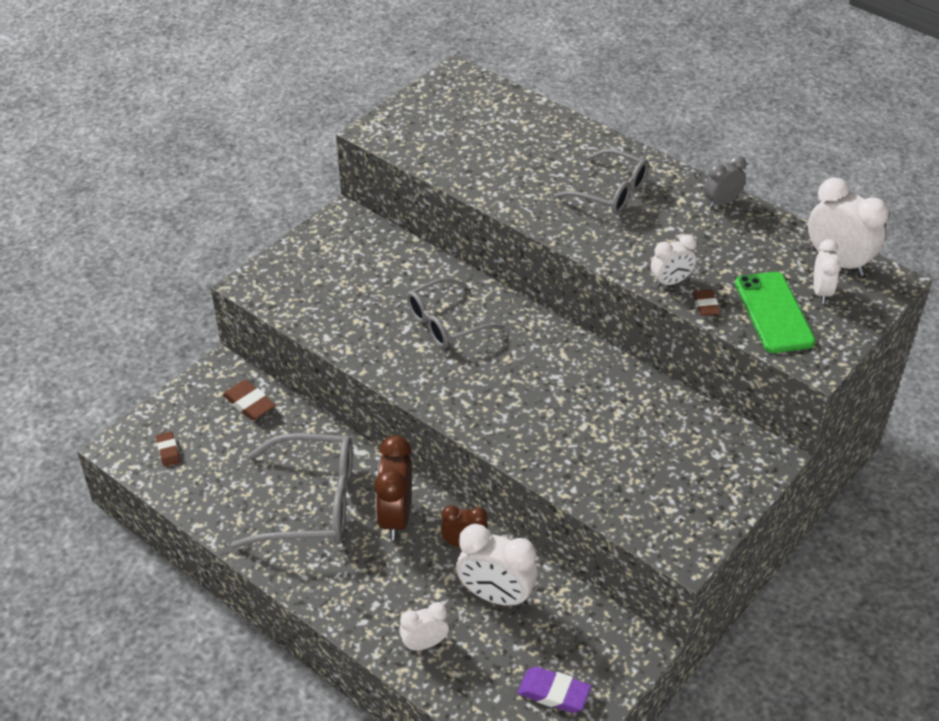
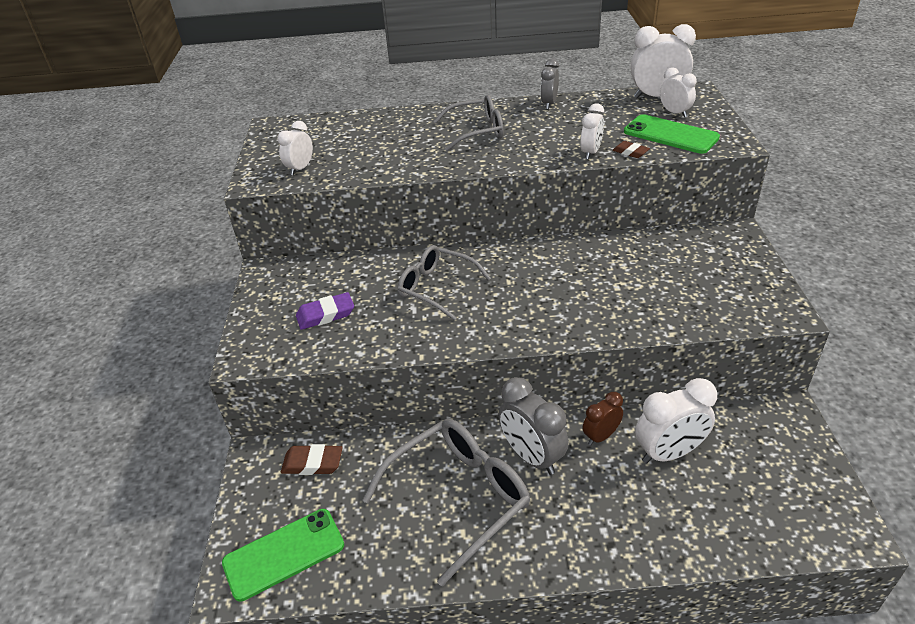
camera: 40 degrees left, 5 degrees down
(168, 451) = (284, 554): brown eraser -> green phone
(395, 517) = (532, 456): brown clock -> grey clock
(424, 644) = (675, 528): white clock -> white clock (300, 169)
(445, 323) = (436, 288): grey glasses -> grey glasses turned 105 degrees clockwise
(553, 693) = (793, 484): purple eraser -> purple eraser (325, 315)

